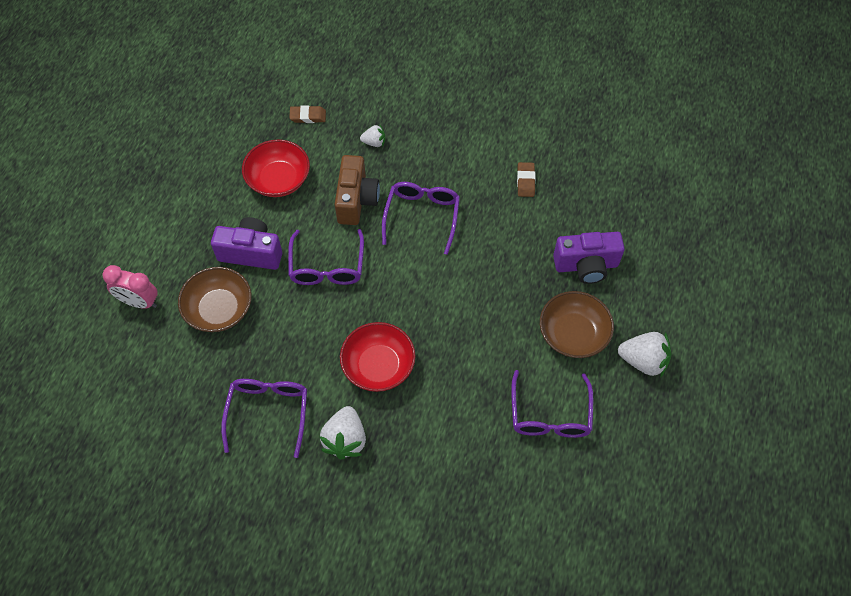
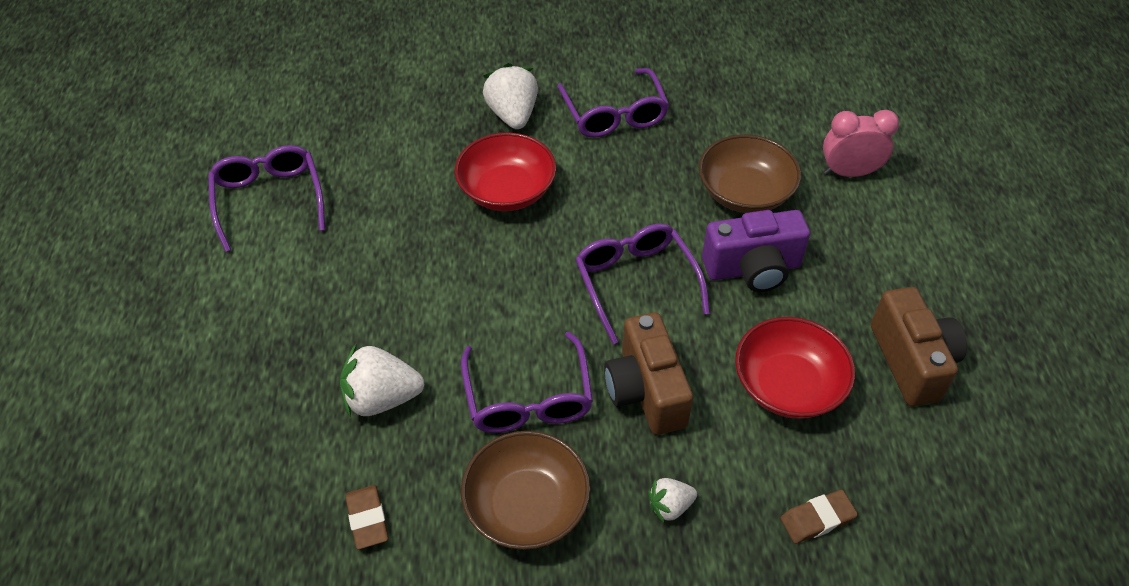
camera: 160 degrees right, 10 degrees down
(204, 171) = (911, 361): none -> brown camera
(573, 334) = (249, 298): brown bowl -> brown bowl (526, 506)
(586, 265) = (238, 401): purple camera -> none
(643, 361) = (142, 293): white strawberry -> white strawberry (382, 398)

